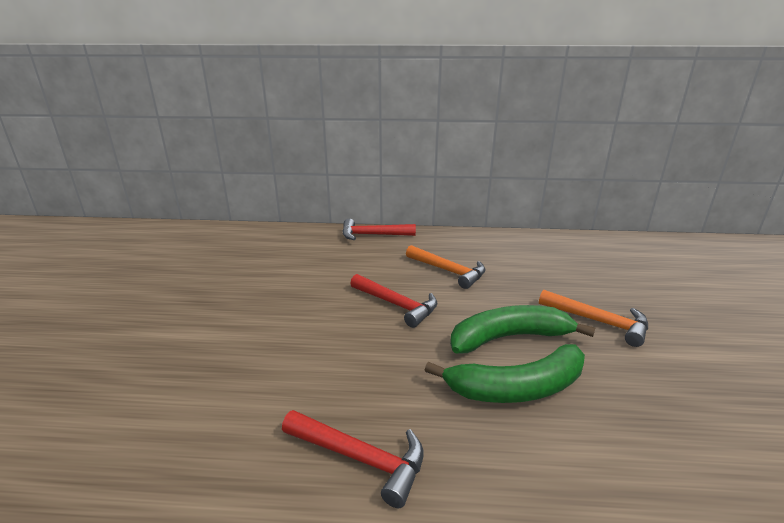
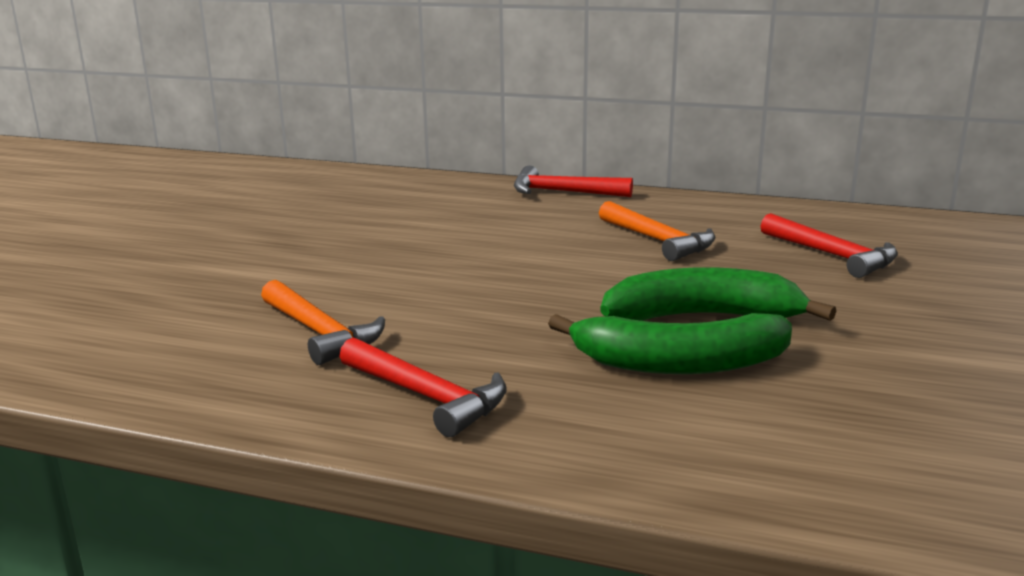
camera: 15 degrees right, 5 degrees down
(397, 305) = (555, 269): red hammer -> red hammer (832, 255)
(599, 322) = (864, 314): orange hammer -> orange hammer (320, 333)

